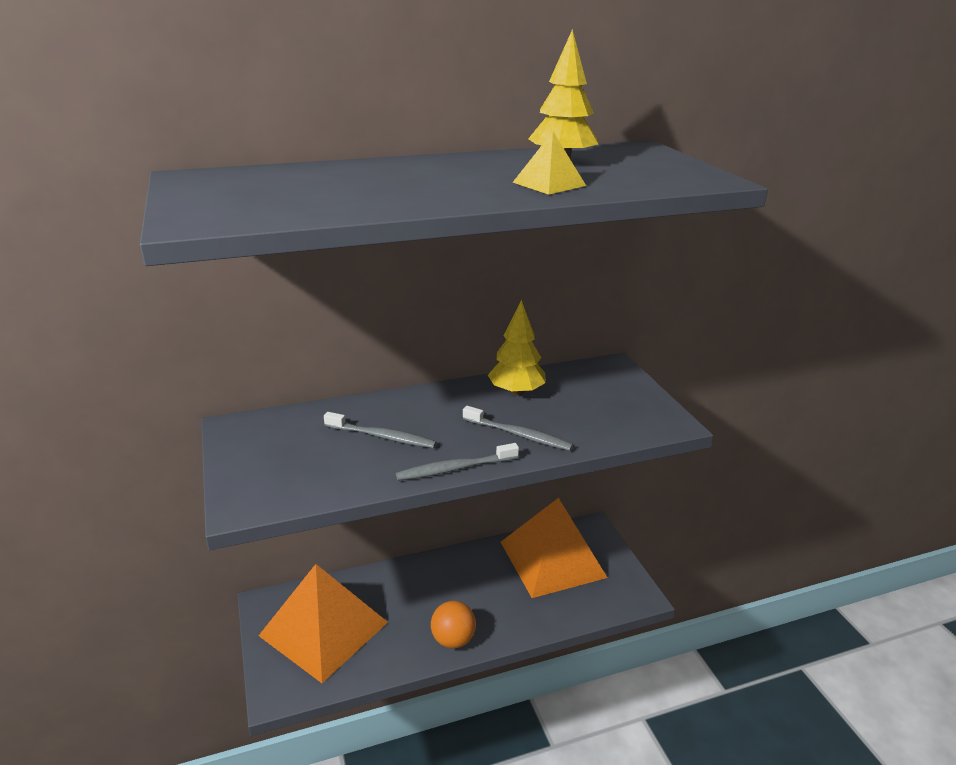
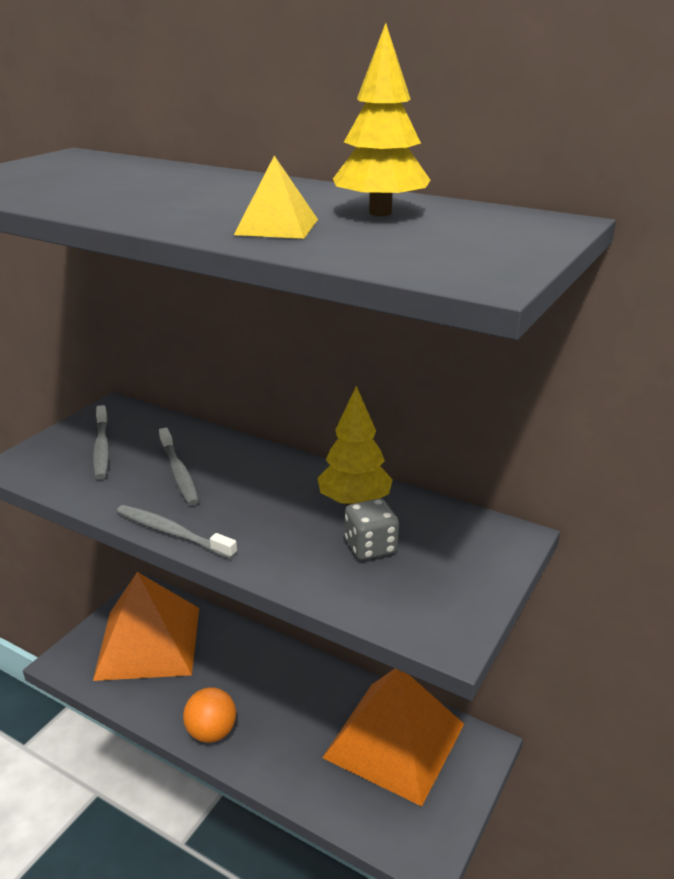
camera: 50 degrees right, 0 degrees up
(518, 434) = (276, 540): grey toothbrush -> grey toothbrush (102, 448)
(568, 408) = (370, 547): none -> grey dice

